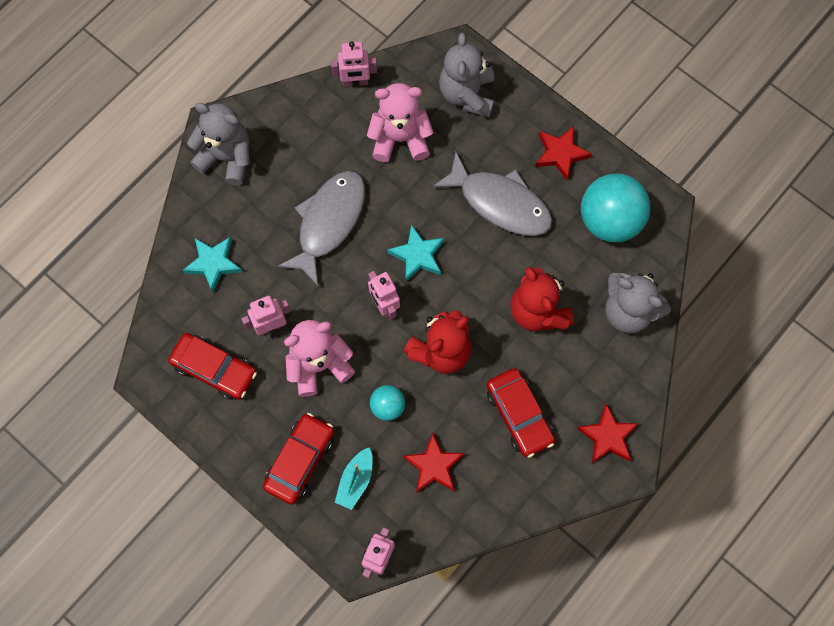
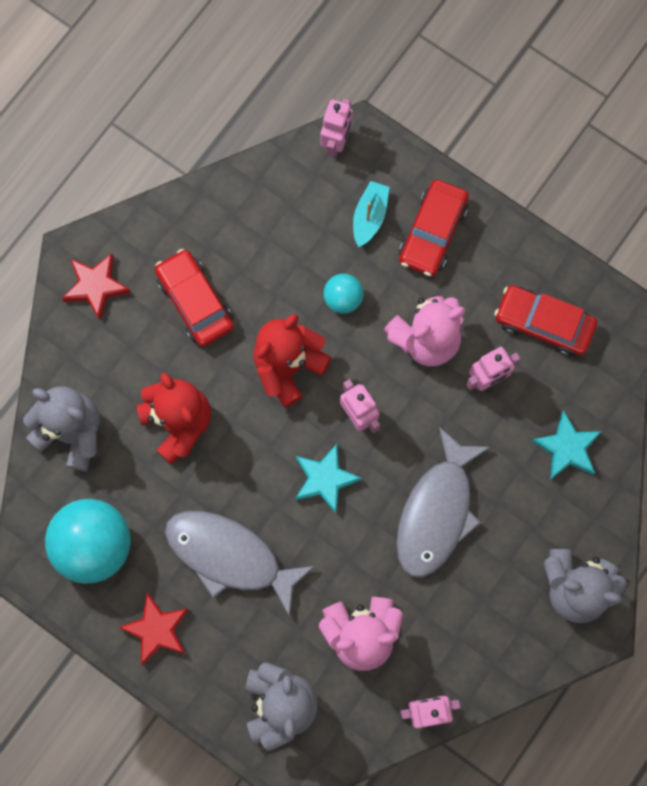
camera: 175 degrees right, 5 degrees up
(434, 466) = (286, 239): red star -> none

